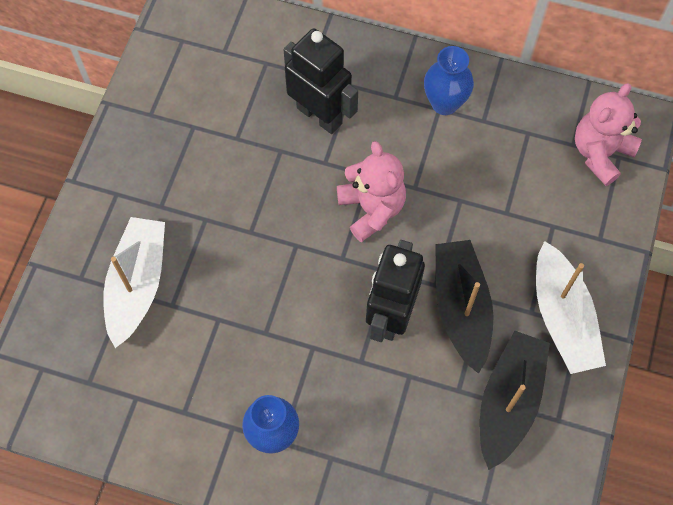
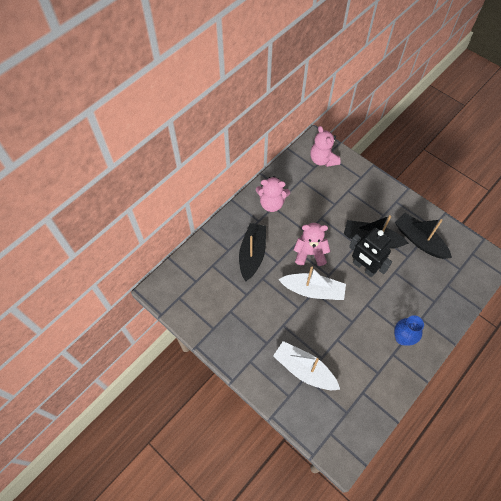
camera: 65 degrees left, 5 degrees down
(319, 115) = (252, 254): black robot -> black boat
(444, 103) = (271, 203): blue vase -> pink teddy bear
(562, 317) = (390, 205): white boat -> white boat (313, 290)

